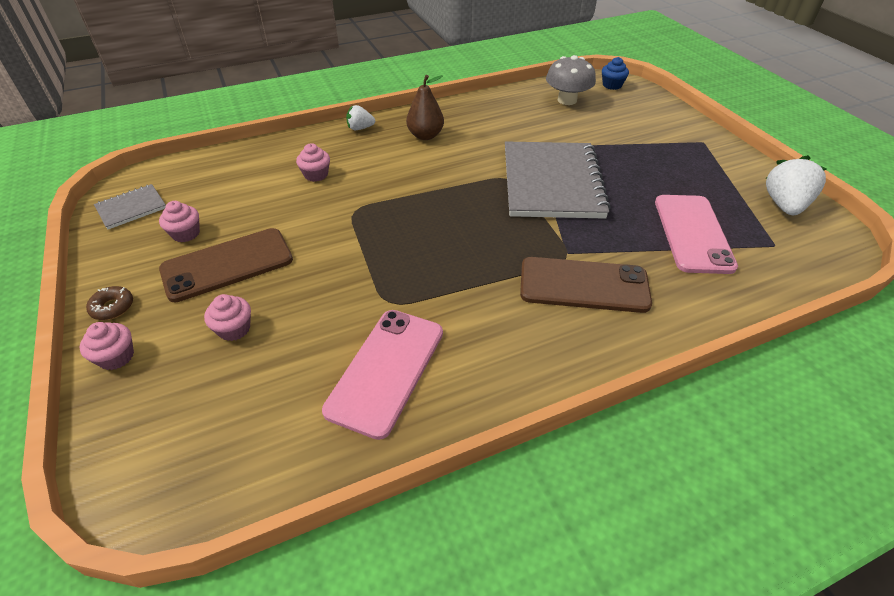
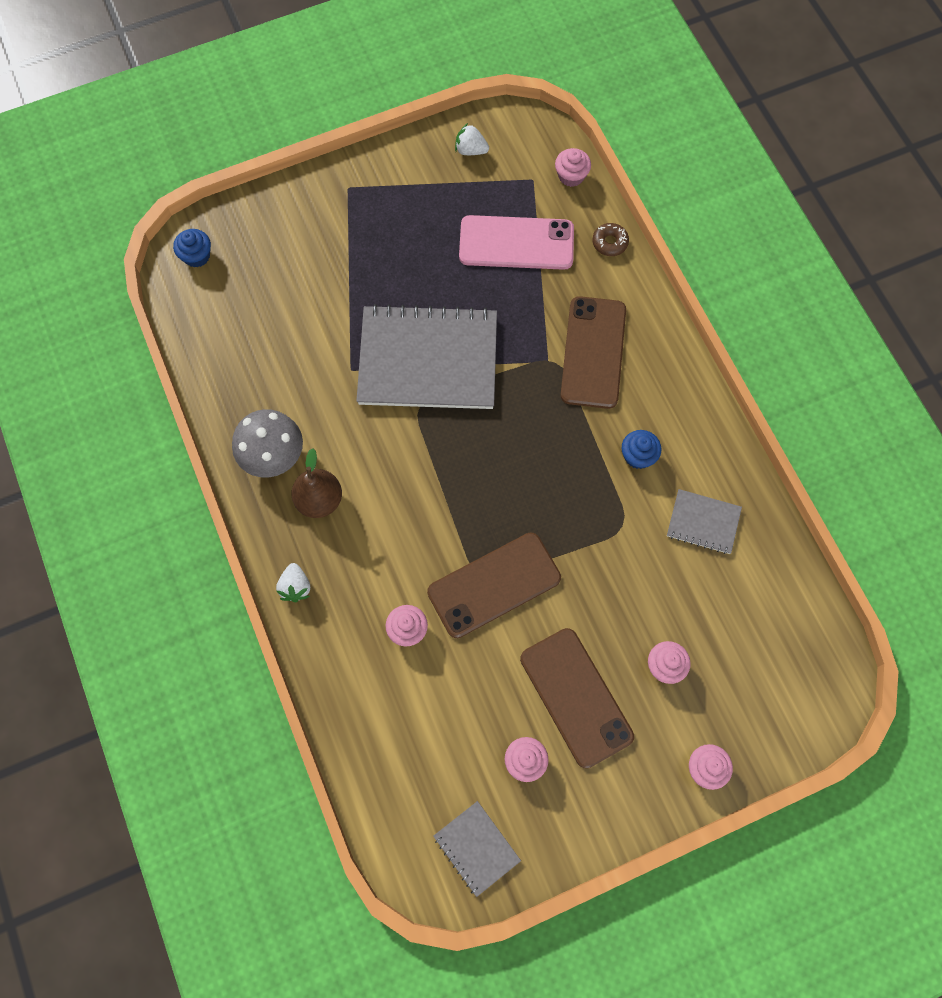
camera: 90 degrees left, 25 degrees up
(113, 307) = (643, 799): brown donut -> brown donut (609, 242)
(343, 217) = (494, 585): none -> brown phone
(386, 370) = (703, 522): pink phone -> grey notebook
(467, 317) = (638, 456): none -> blue cupcake
(567, 100) = (235, 318): grey mushroom -> grey mushroom (273, 455)
(784, 205) = (470, 150): white strawberry -> white strawberry, size x0.57
(797, 273) = (571, 176): none -> pink cupcake

